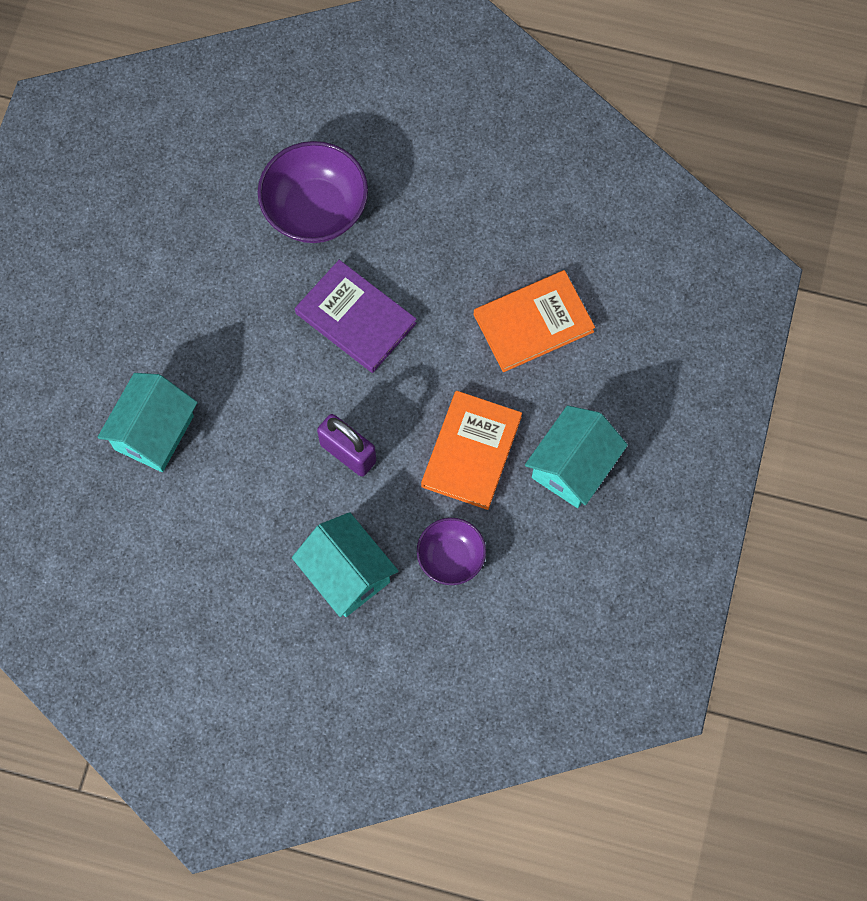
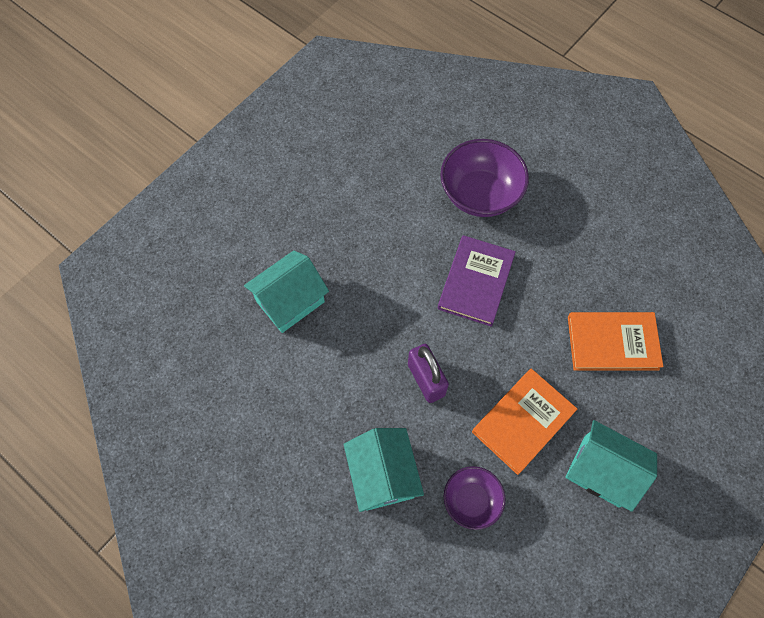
camera: 25 degrees right, 5 degrees down
(355, 318) = (476, 282): purple book -> purple book turned 45 degrees clockwise
(573, 467) = (601, 471): turquoise house -> turquoise house turned 60 degrees clockwise

